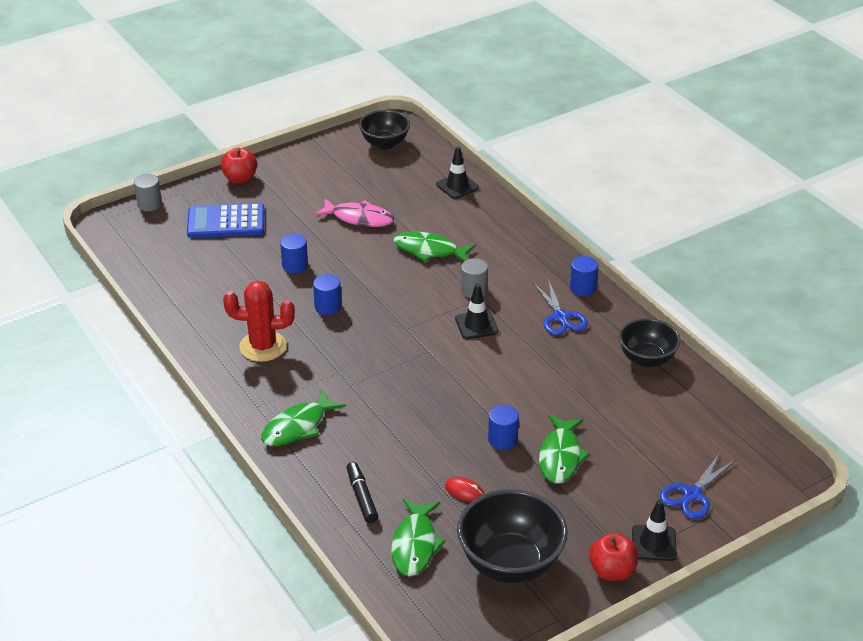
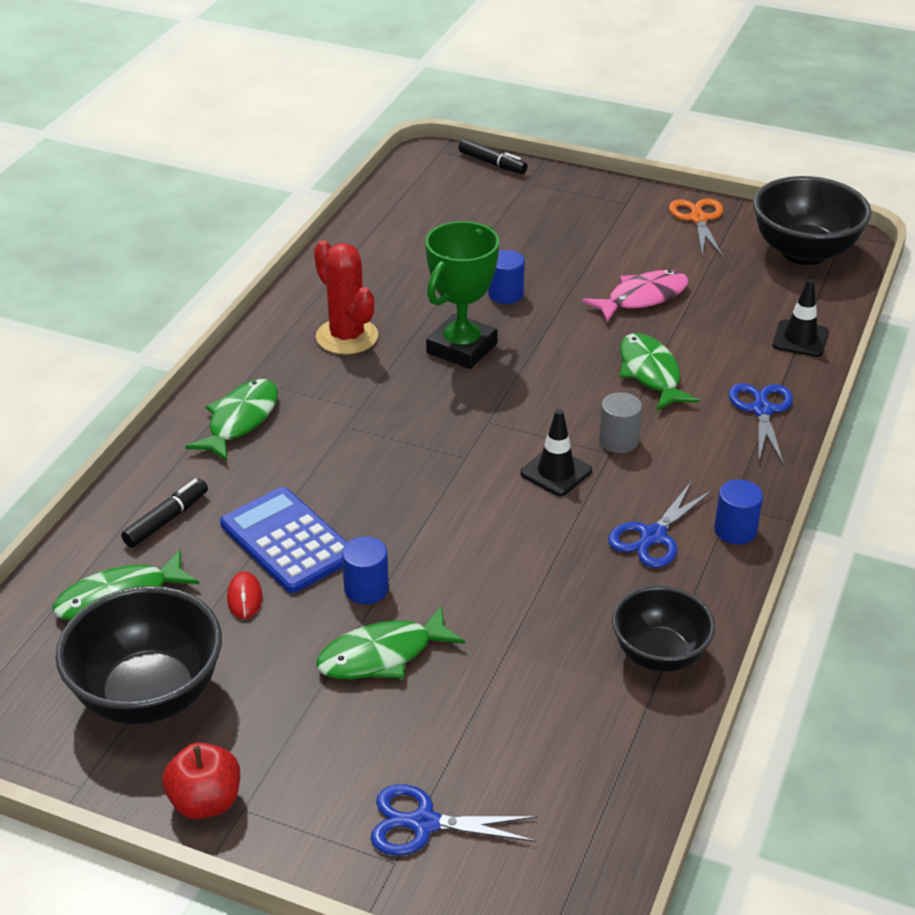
camera: 55 degrees right, 0 degrees up
(149, 204) = (492, 163): grey cylinder -> black marker
(226, 222) = (522, 219): blue calculator -> blue calculator (287, 541)
(240, 178) = (606, 193): red apple -> none
(297, 426) = (240, 420): green fish -> green fish turned 105 degrees clockwise
(309, 161) = (698, 219): none -> orange scissors
(328, 307) = (462, 348): blue cylinder -> green trophy
(359, 218) = (642, 298): pink fish -> pink fish turned 105 degrees counterclockwise
(385, 143) = (804, 252): black bowl -> black bowl, size x1.54
(501, 230) = (762, 410): none -> blue scissors
(654, 543) = (292, 823): black traffic cone -> none

